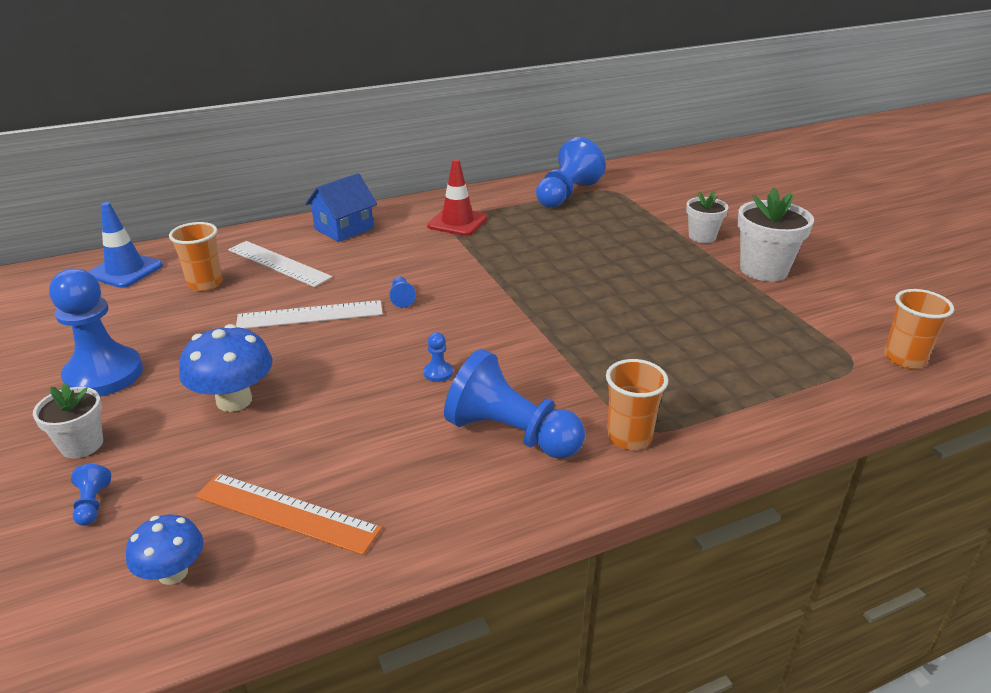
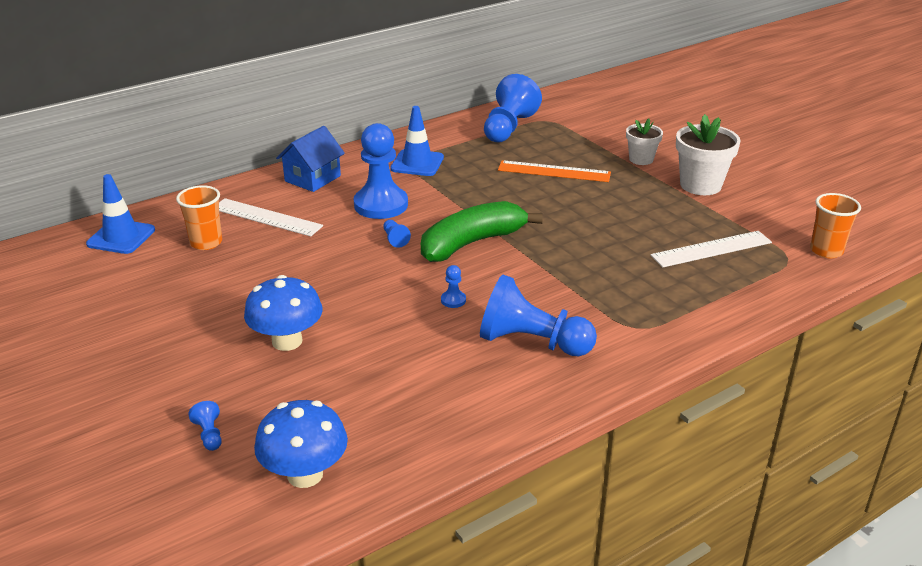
camera: 10 degrees left, 0 degrees up
(82, 445) = (172, 391): white flower pot -> none
(104, 375) = (157, 332): blue pawn -> blue pawn (381, 205)
(173, 573) = (305, 474): blue mushroom -> blue mushroom, size x1.57
(286, 512) = (375, 421): orange ruler -> orange ruler (554, 171)
(310, 315) = (318, 262): white ruler -> white ruler (711, 249)
(457, 222) = (417, 163): red traffic cone -> blue traffic cone
(484, 310) = (472, 243): none -> green banana
(629, 437) = (626, 334): orange cup -> none

